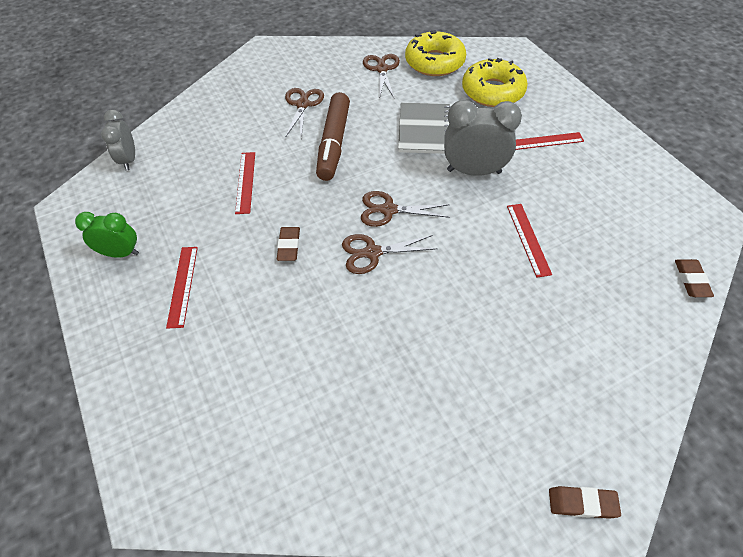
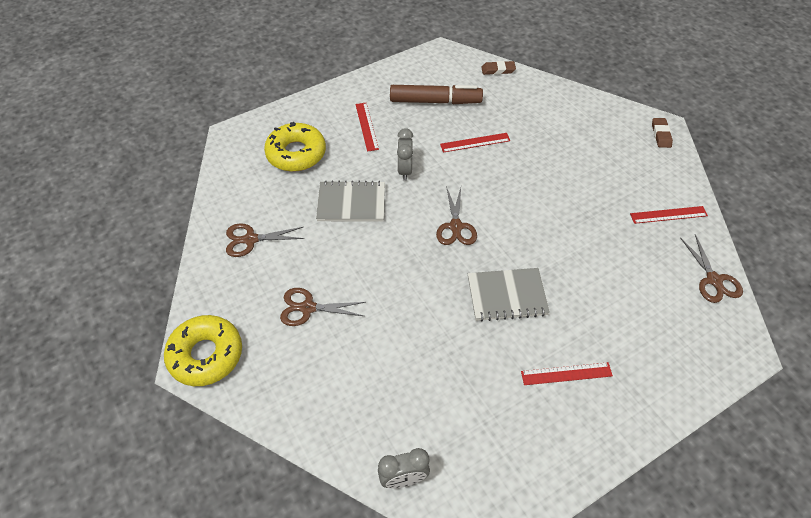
camera: 95 degrees left, 0 degrees up
(120, 253) = (540, 443): green clock -> none
(245, 182) = (431, 344): red ruler -> red ruler (668, 215)
(289, 246) = (507, 295): brown eraser -> grey notebook
(333, 143) = (371, 273): brown marker -> brown marker (435, 101)
(372, 253) = (504, 235): brown scissors -> brown scissors (713, 280)
(434, 62) = (243, 195): yellow donut -> yellow donut (206, 355)
(474, 171) = (405, 170): grey clock -> grey clock, size x0.63

